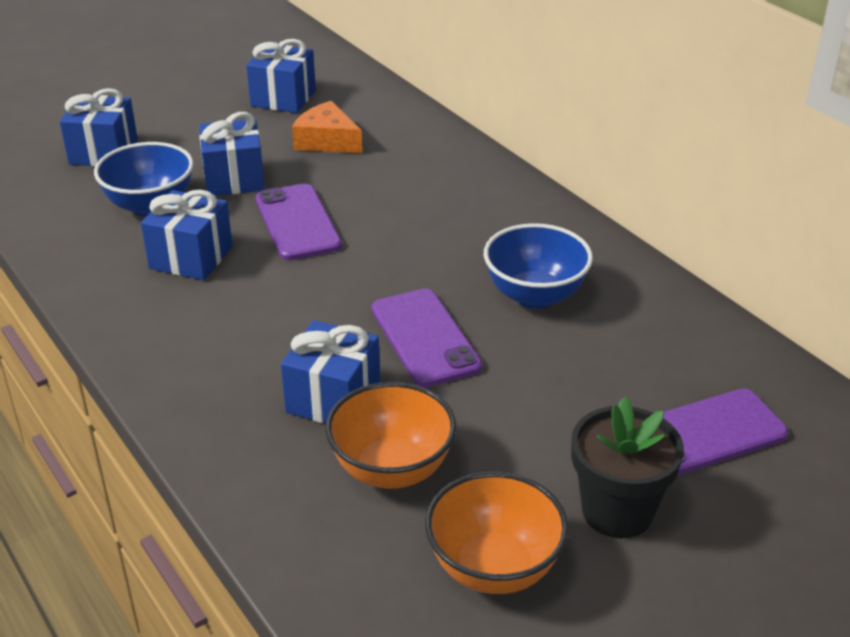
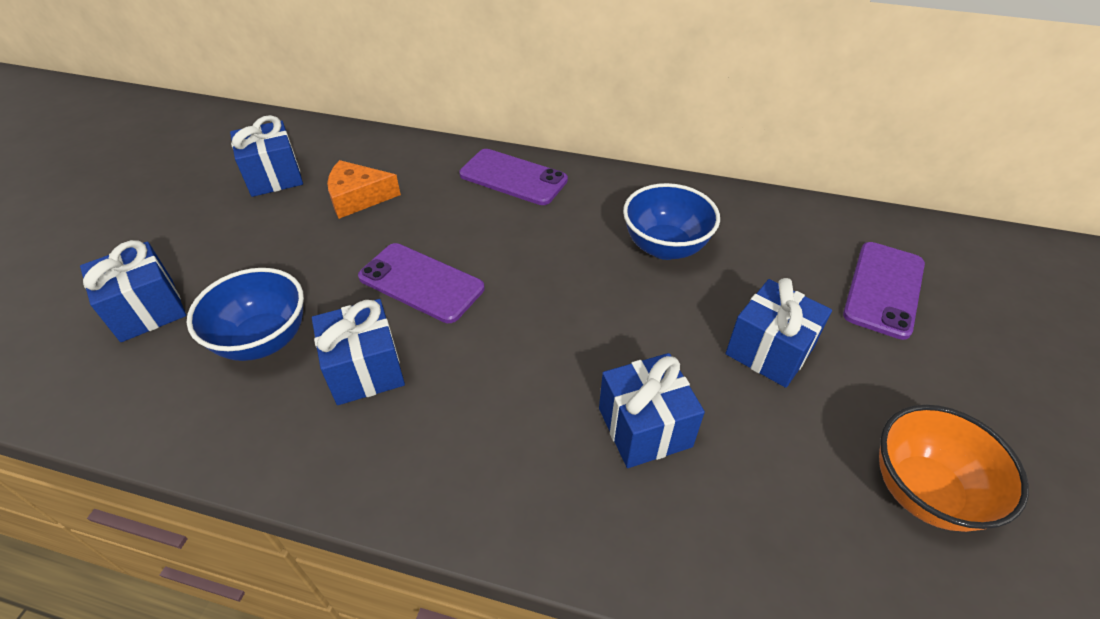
camera: 40 degrees left, 10 degrees up
(234, 179) = (316, 271): blue gift -> blue gift (769, 351)
(391, 469) = (761, 460): orange bowl -> none
(425, 338) = (640, 327): purple phone -> purple phone (513, 177)
(617, 511) = (921, 383): black flower pot -> none

